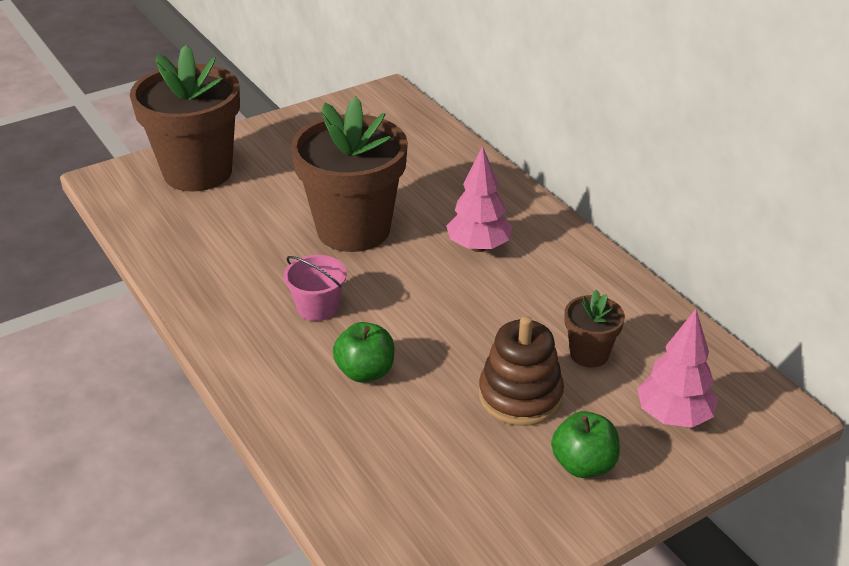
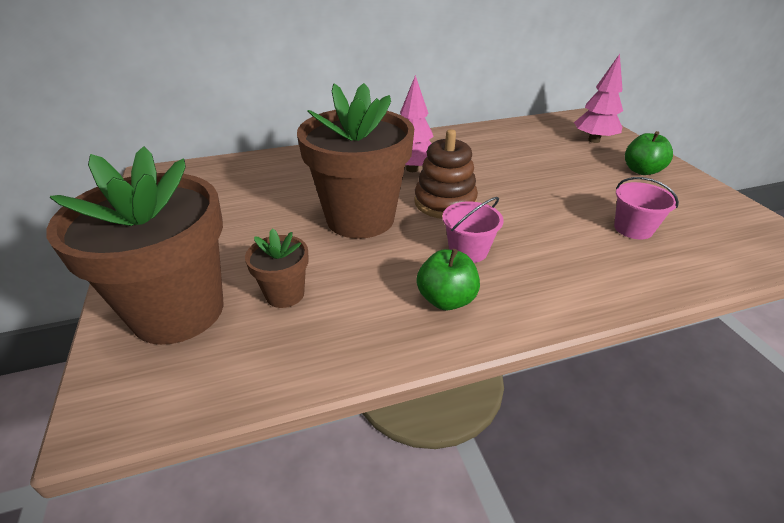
camera: 75 degrees left, 0 degrees up
(365, 372) = (557, 236): green apple -> green apple (446, 299)
(405, 438) = (633, 228): none -> pink bucket
(520, 396) = (581, 179): brown stacking toy -> brown stacking toy (445, 202)
(589, 354) = (538, 152): brown flower pot -> brown flower pot (285, 294)

